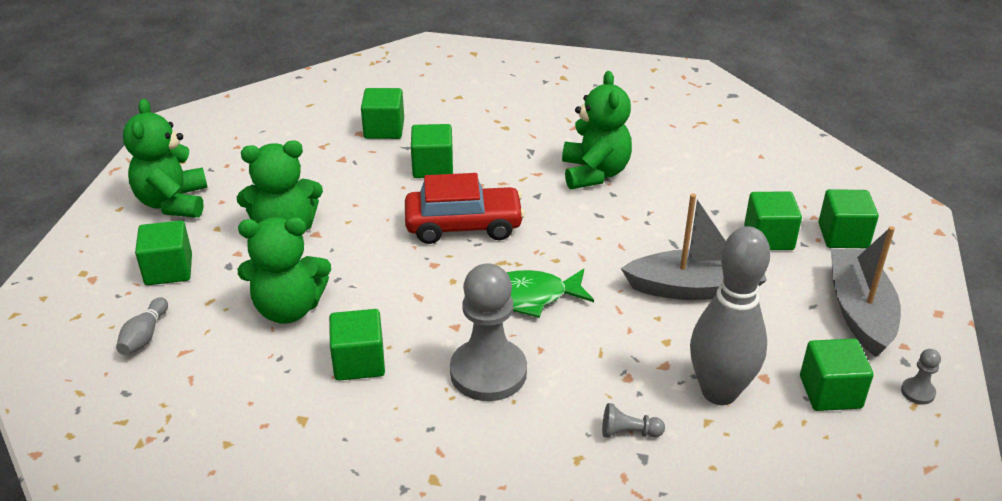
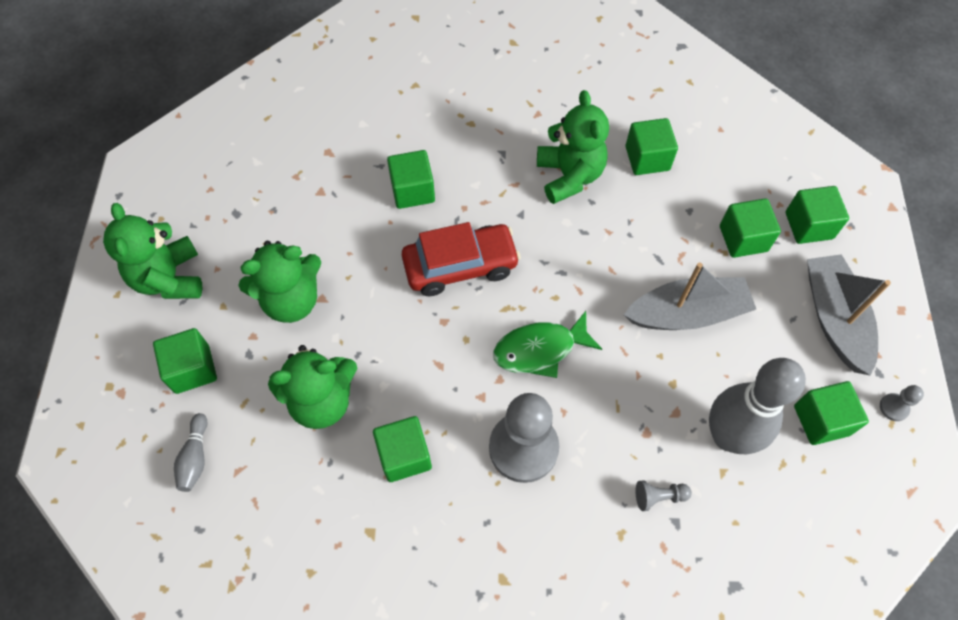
camera: 10 degrees left, 25 degrees up
(384, 129) = (352, 143): green cube -> green cube (647, 158)

